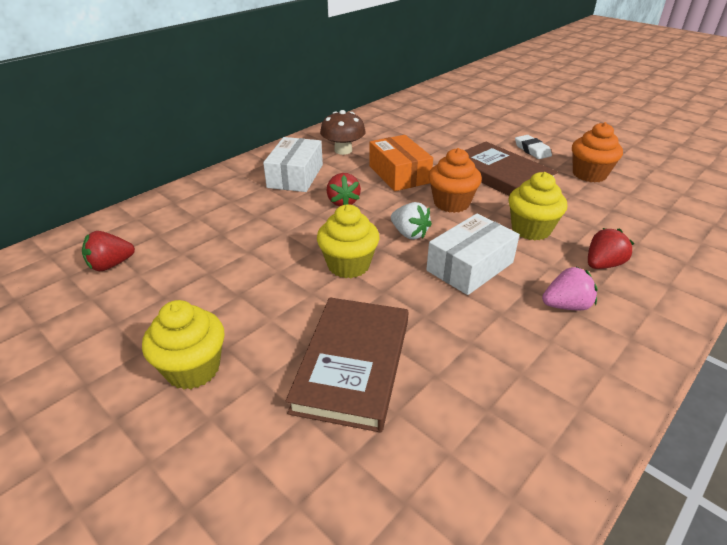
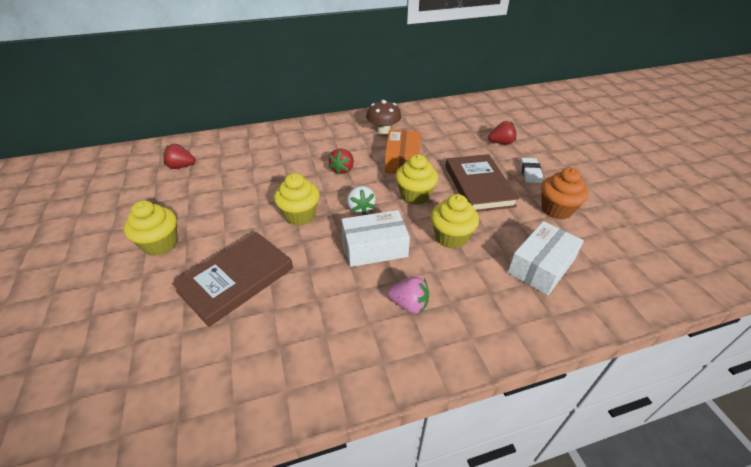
camera: 30 degrees right, 5 degrees up
(295, 176) = (333, 141): white box -> white box (541, 266)
(451, 203) = (415, 196): orange cupcake -> yellow cupcake
(602, 264) = (475, 286): red strawberry -> red strawberry (501, 143)

